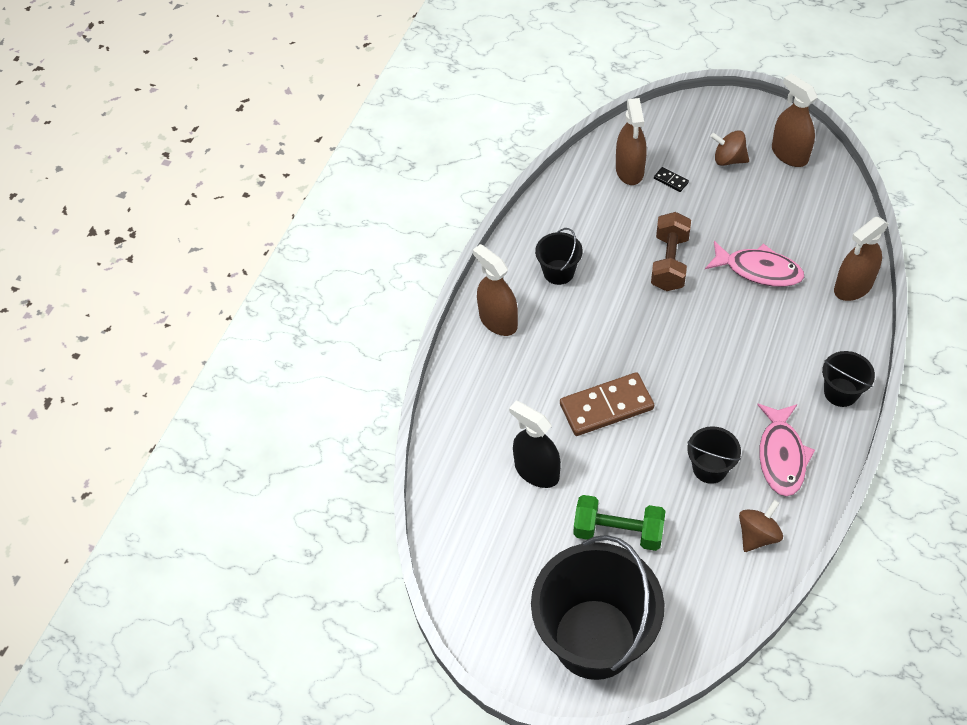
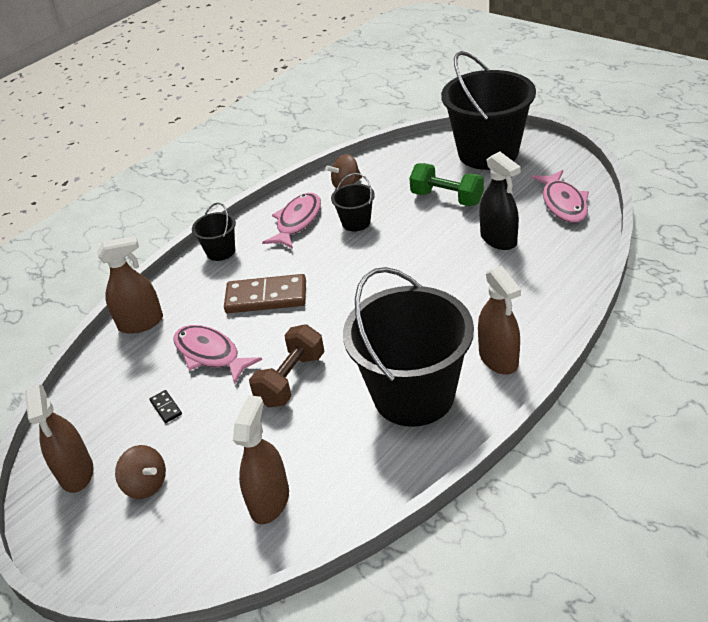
camera: 160 degrees left, 15 degrees down
(476, 547) = (563, 203): none -> pink fish
(558, 272) = (414, 395): black bucket -> black bucket, size x2.24
(606, 406) = (419, 272): brown domino -> brown domino (266, 297)
(671, 180) = (230, 474): black domino -> black domino (166, 408)

